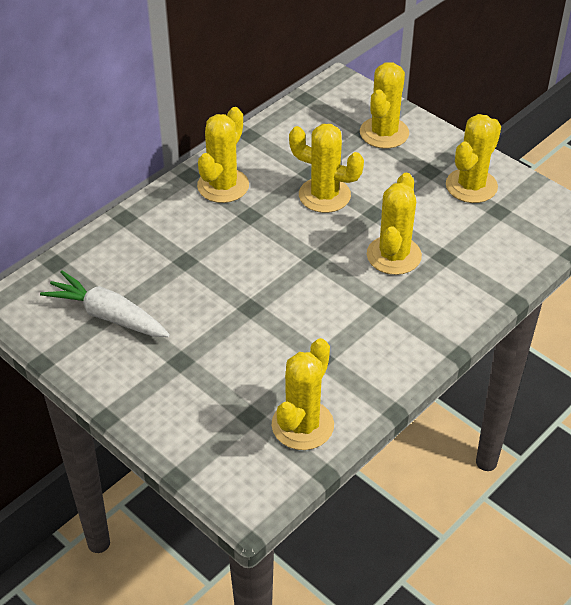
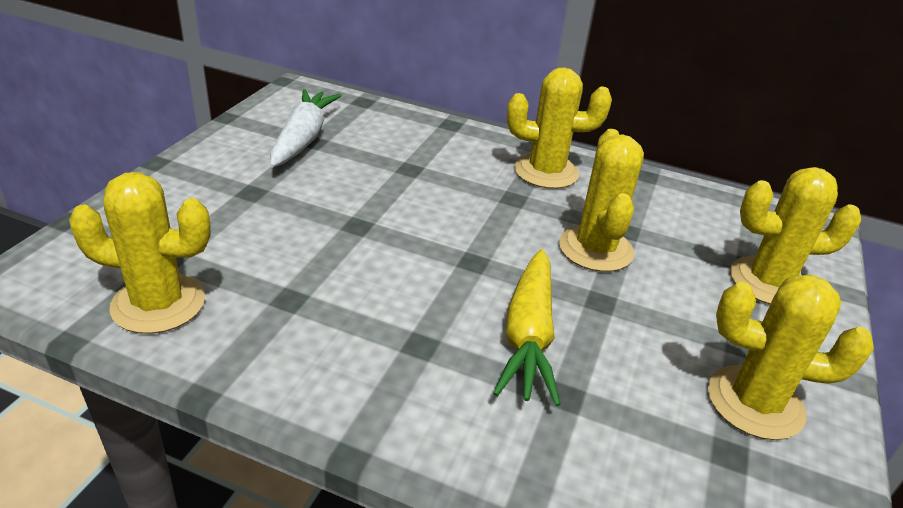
camera: 65 degrees right, 10 degrees down
(393, 255) = (528, 336): yellow cactus -> yellow carrot

